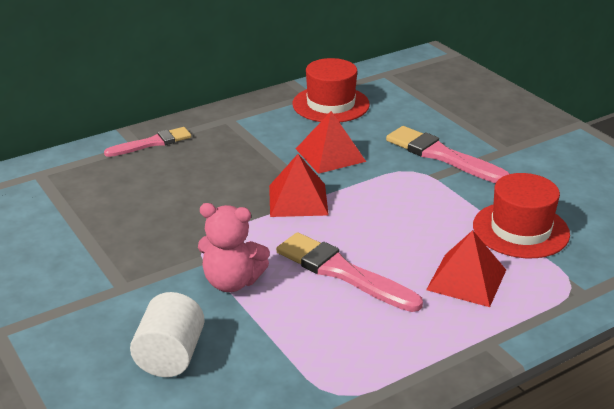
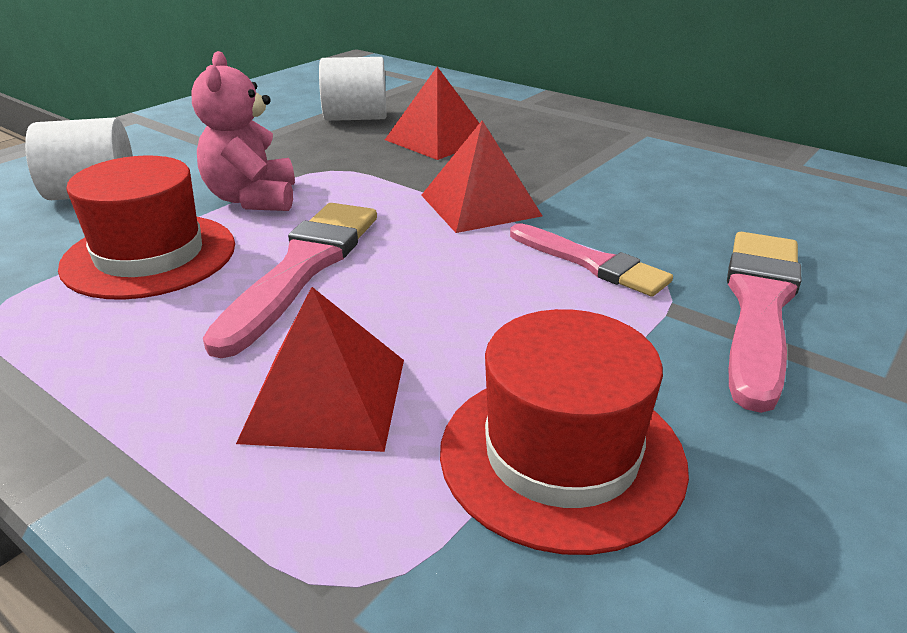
camera: 70 degrees right, 0 degrees up
(105, 219) = (356, 118): none -> white cylinder
(152, 143) = (534, 107): pink brush -> pink brush (591, 263)
(330, 155) = (632, 206): red pyramid -> red pyramid (438, 139)
(331, 104) = (788, 182): red hat -> red hat (149, 255)

